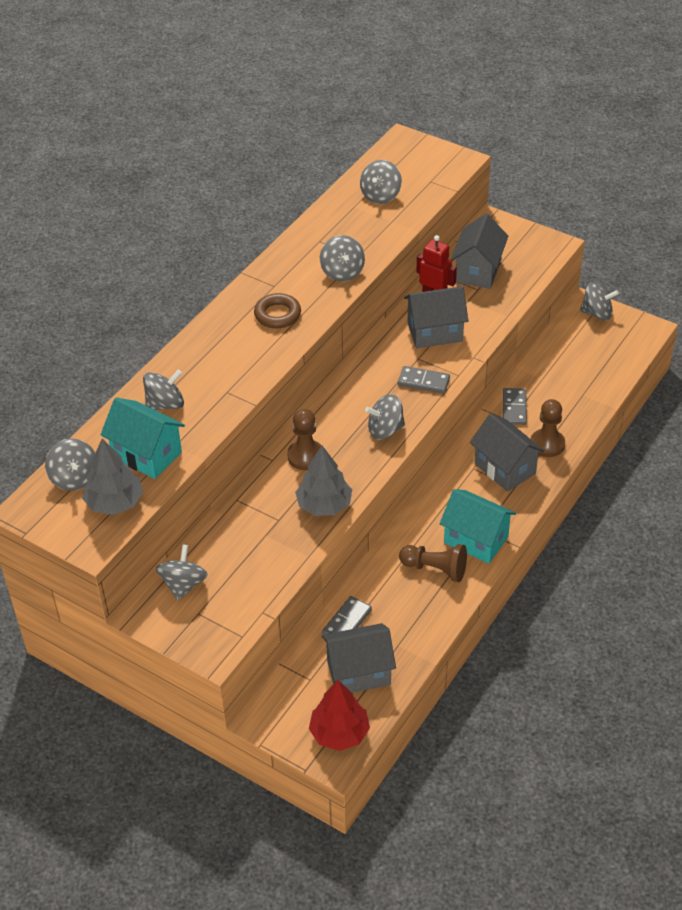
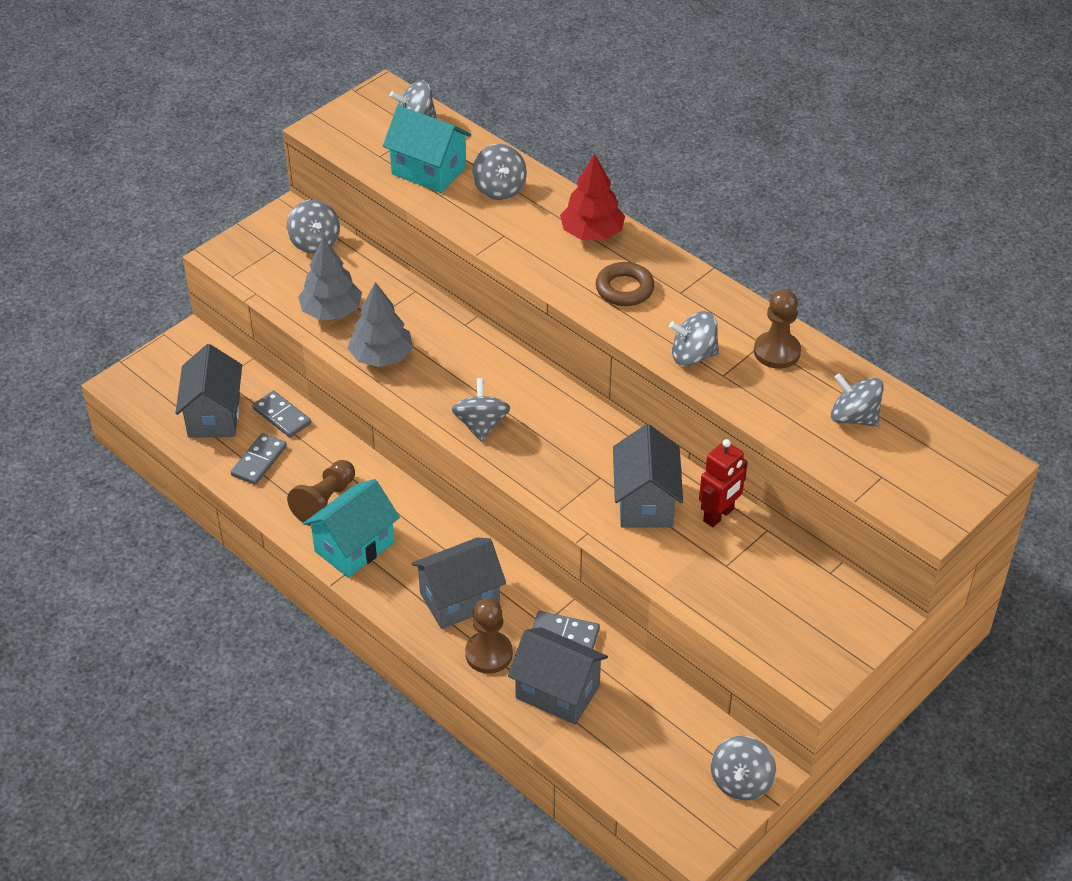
camera: 100 degrees right, 0 degrees up
(114, 502) = (370, 146): grey tree -> grey tree (331, 311)
(147, 454) = (428, 171): turquoise house -> turquoise house turned 75 degrees clockwise
(183, 584) = (315, 242): grey spinning top -> grey spinning top turned 45 degrees clockwise
(306, 456) = (460, 351): brown pawn -> brown pawn (777, 352)
(339, 733) = (149, 391): red tree -> red tree (592, 233)
(423, 381) = (554, 474): grey domino -> grey domino (259, 461)
(478, 271) = (766, 574): grey house -> grey house (557, 692)

